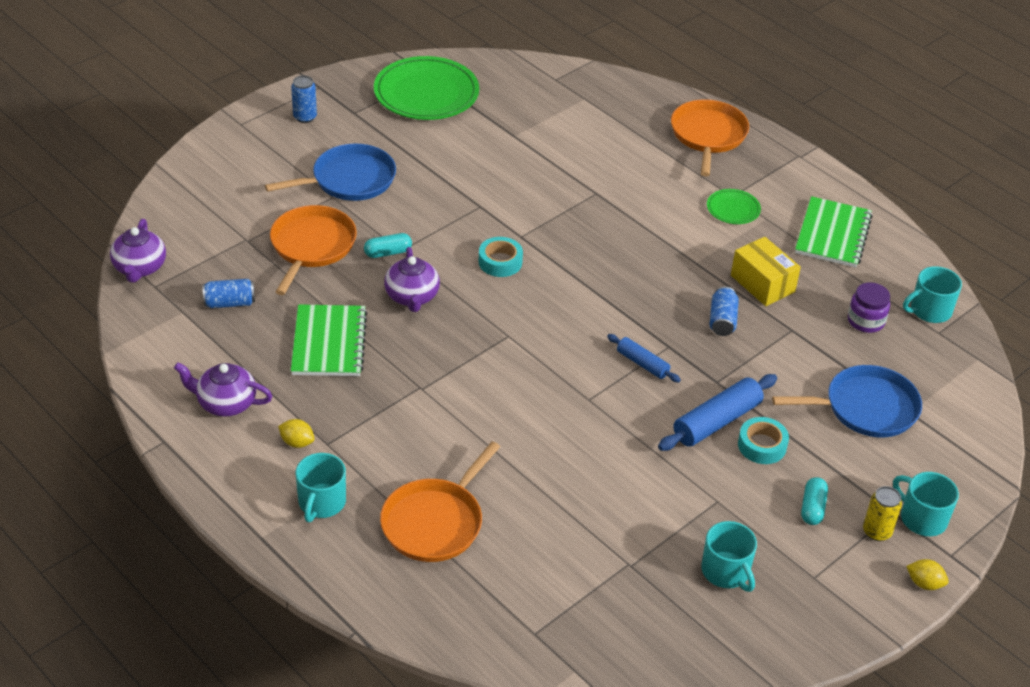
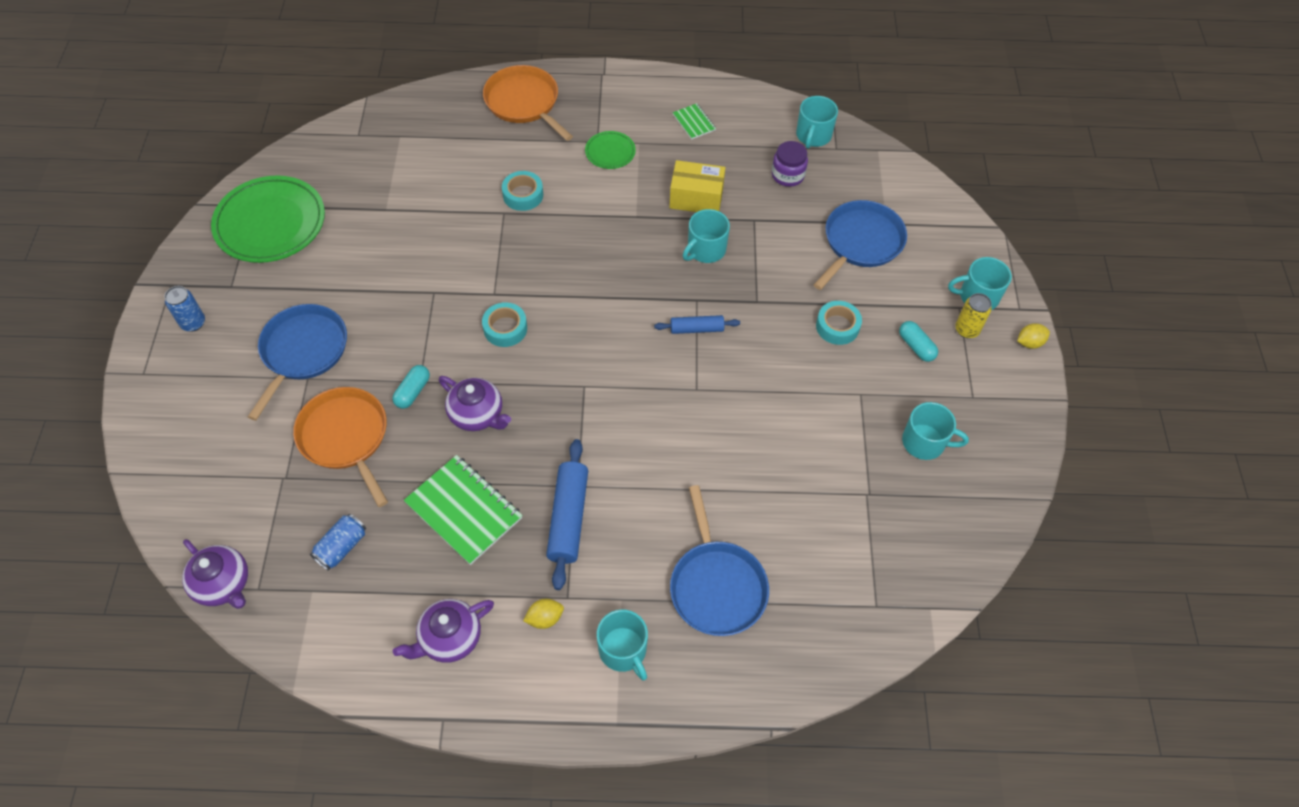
camera: 45 degrees left, 15 degrees up
(435, 522) = (716, 586): orange pan -> blue pan
(625, 192) = (523, 195): none -> turquoise tape
(716, 421) = (792, 333): blue rolling pin -> blue rolling pin (568, 518)
(722, 321) = (705, 249): blue can -> turquoise mug
(832, 234) = (694, 122): green notebook -> green notebook, size x0.50

